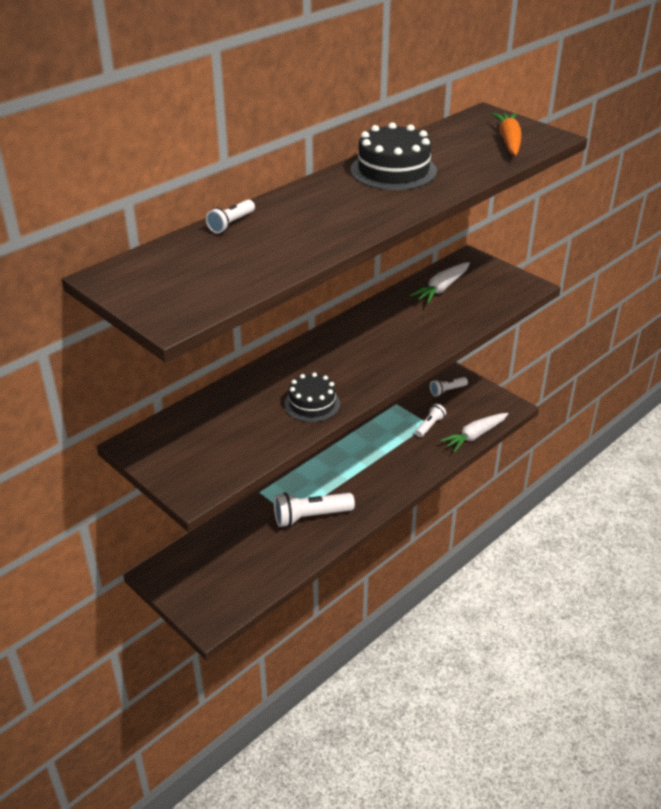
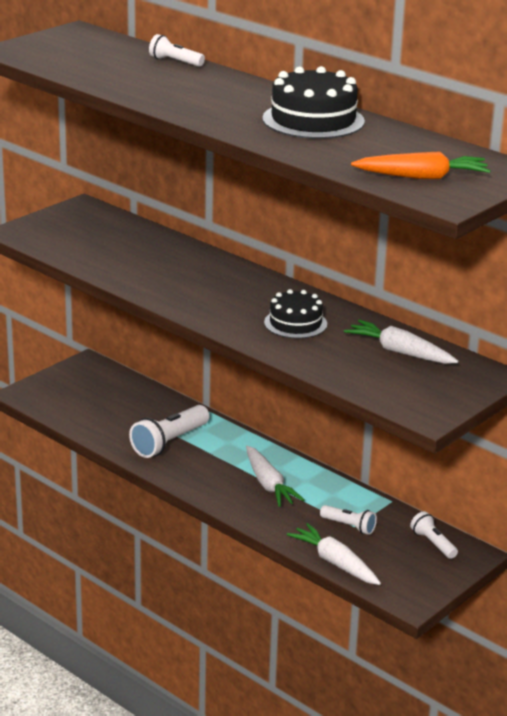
camera: 85 degrees right, 10 degrees down
(310, 517) = (169, 442): white flashlight -> white flashlight turned 120 degrees counterclockwise
(312, 404) = (145, 277): black cake -> black cake (295, 323)
(376, 462) = (268, 484): none -> white carrot

